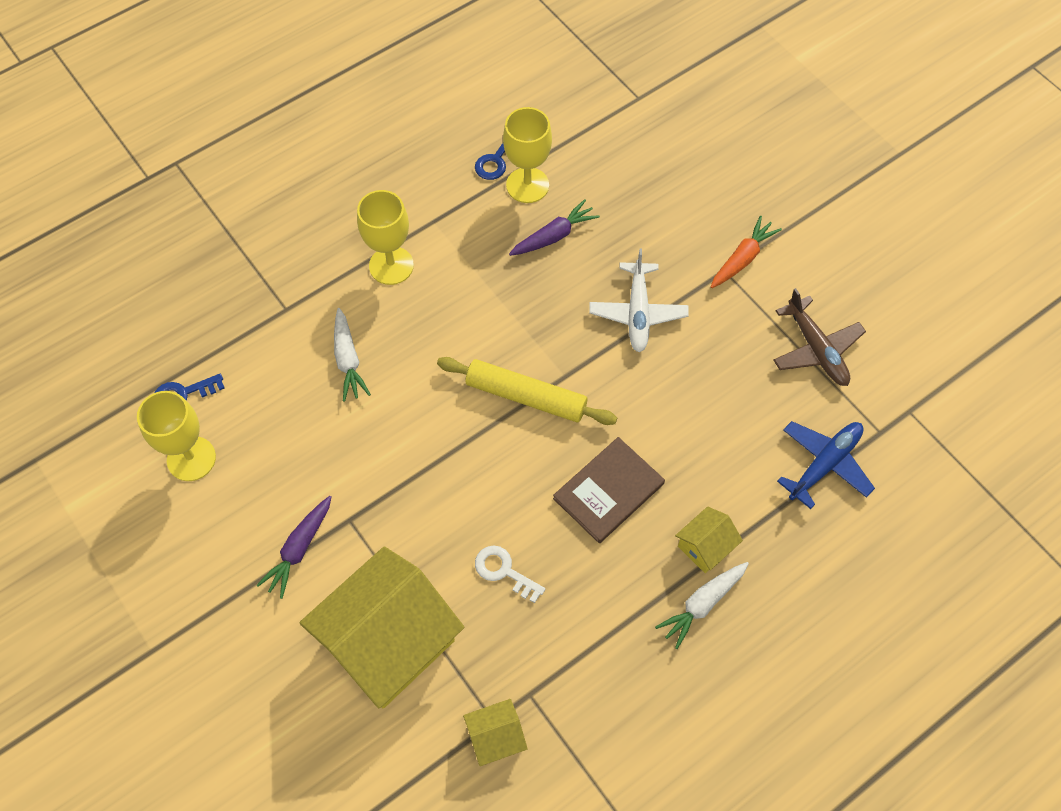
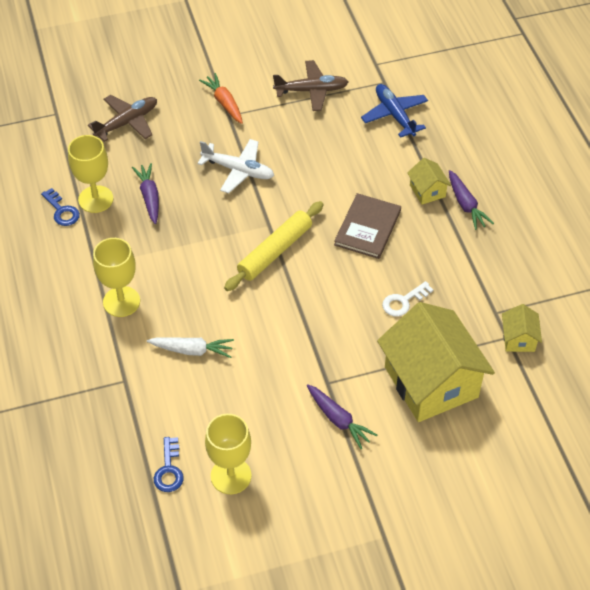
camera: 70 degrees left, 10 degrees down
(608, 491) = (367, 228): brown book -> brown book turned 45 degrees clockwise
(659, 171) = (127, 122): none -> brown plane
(702, 604) = (466, 205): white carrot -> purple carrot

